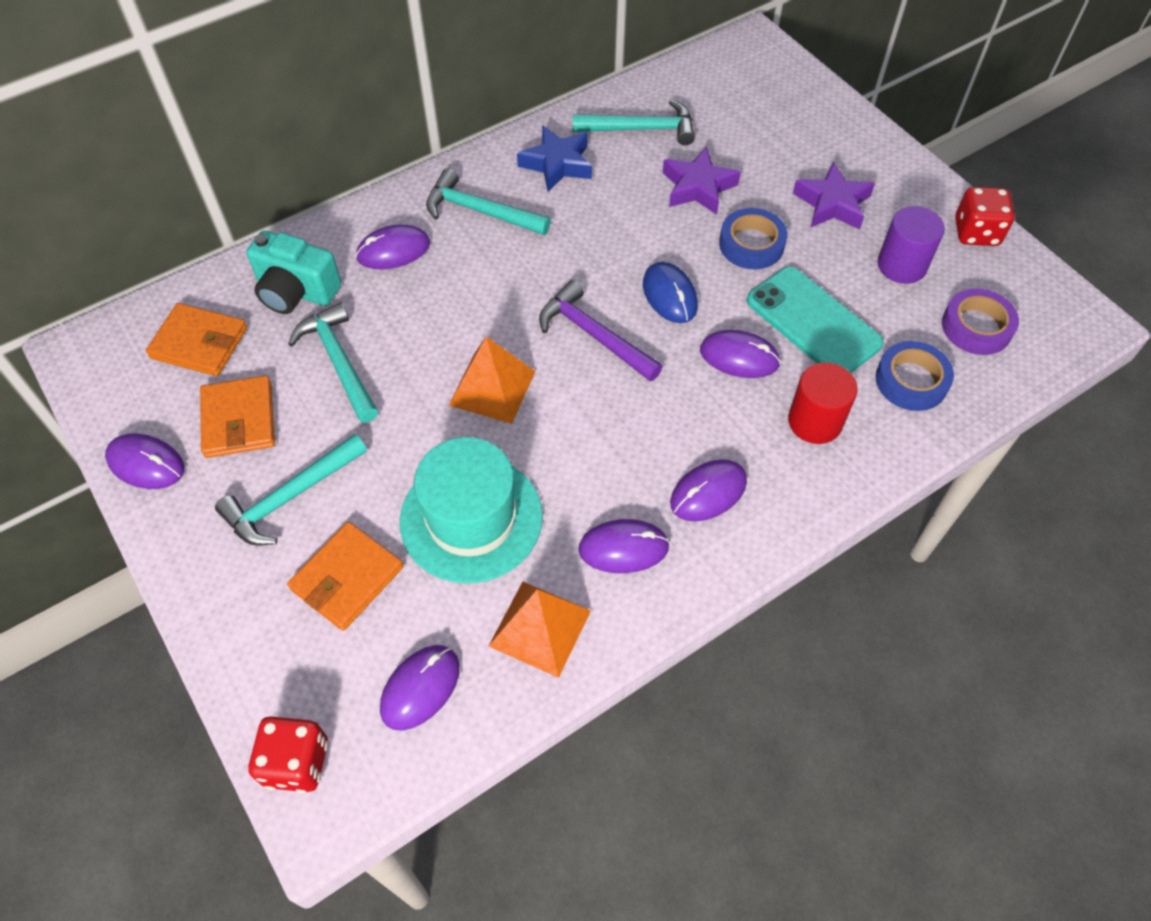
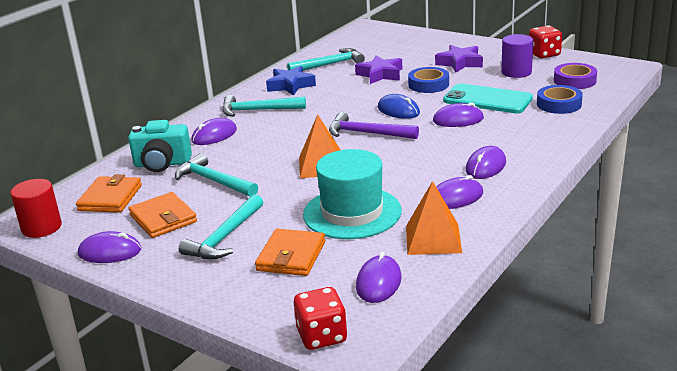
camera: 20 degrees left, 30 degrees down
(199, 343) = (110, 198): orange wallet -> orange wallet turned 75 degrees counterclockwise
(815, 421) = (521, 129): red cylinder -> red cylinder (41, 227)

